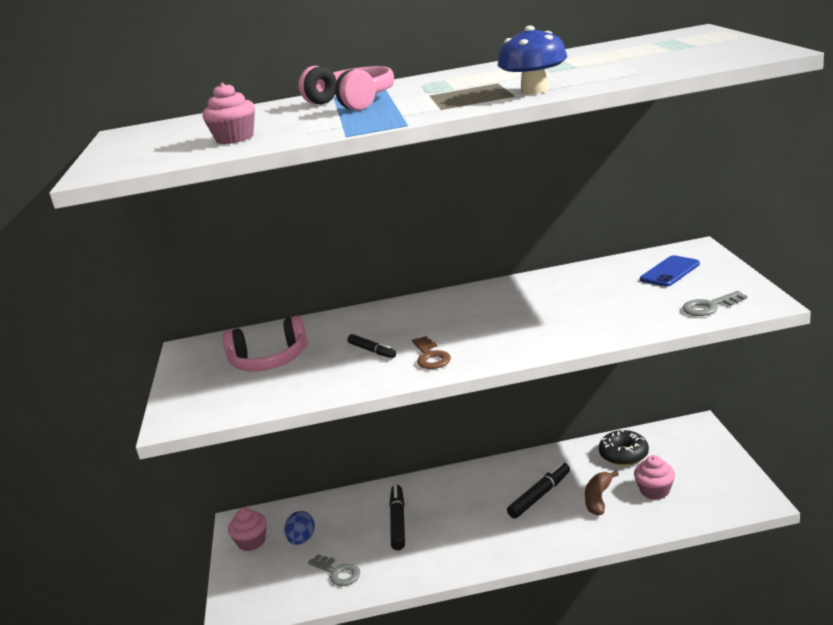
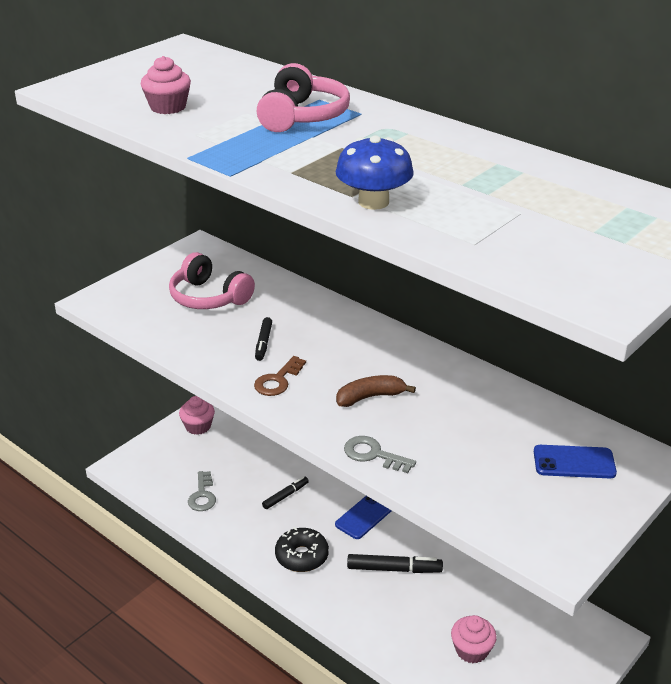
camera: 45 degrees right, 10 degrees up
(302, 540) = (221, 452): blue egg -> none
(398, 522) = (285, 496): black marker -> black marker, size x0.64
(469, 488) = (364, 516): none -> blue phone
(598, 498) = (424, 613): brown banana -> brown banana (370, 397)
(623, 454) = (507, 600): black donut -> black donut (302, 556)
(709, 306) = (517, 522): grey key -> grey key (373, 454)

